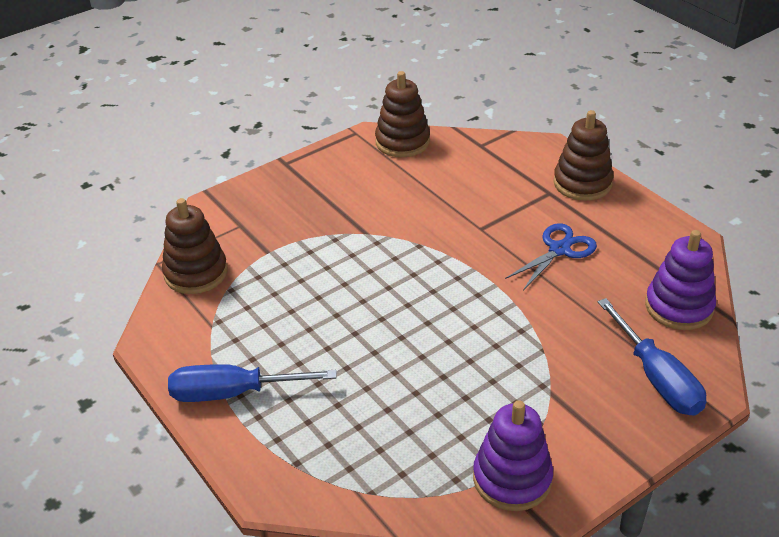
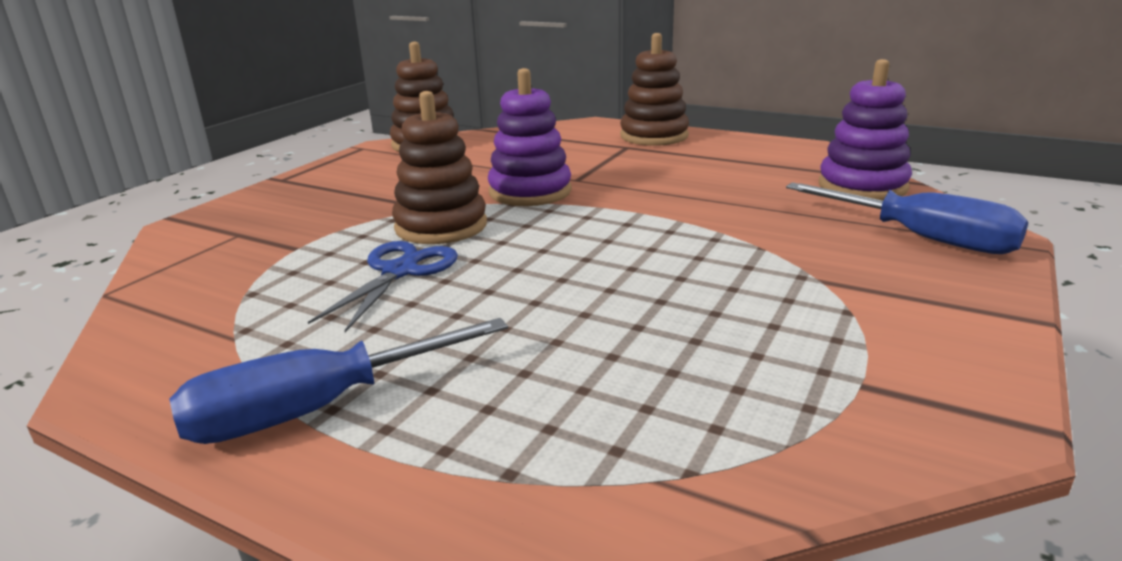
camera: 25 degrees left, 15 degrees down
(196, 273) = (180, 289): brown stacking toy -> brown stacking toy (441, 226)
(512, 478) = (889, 379): purple stacking toy -> purple stacking toy (530, 192)
(559, 249) = (683, 176): blue scissors -> blue scissors (399, 271)

